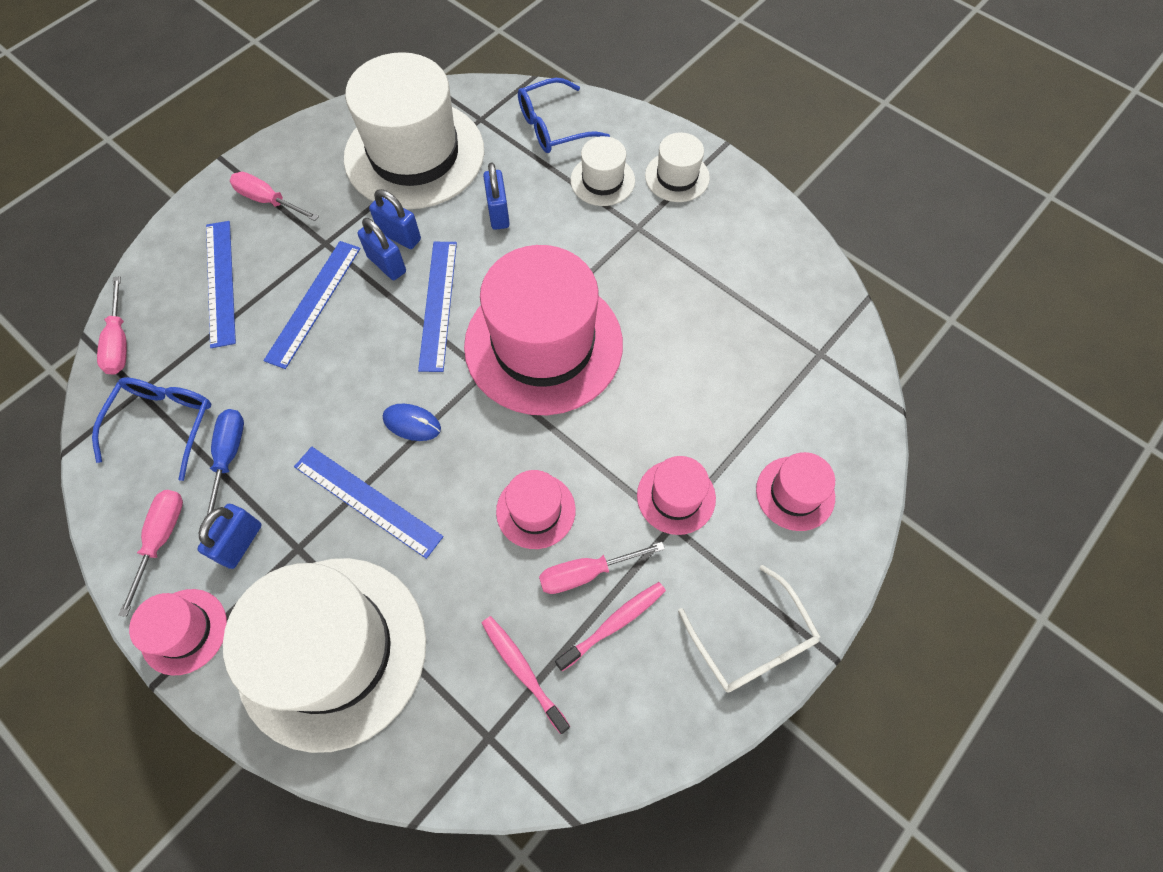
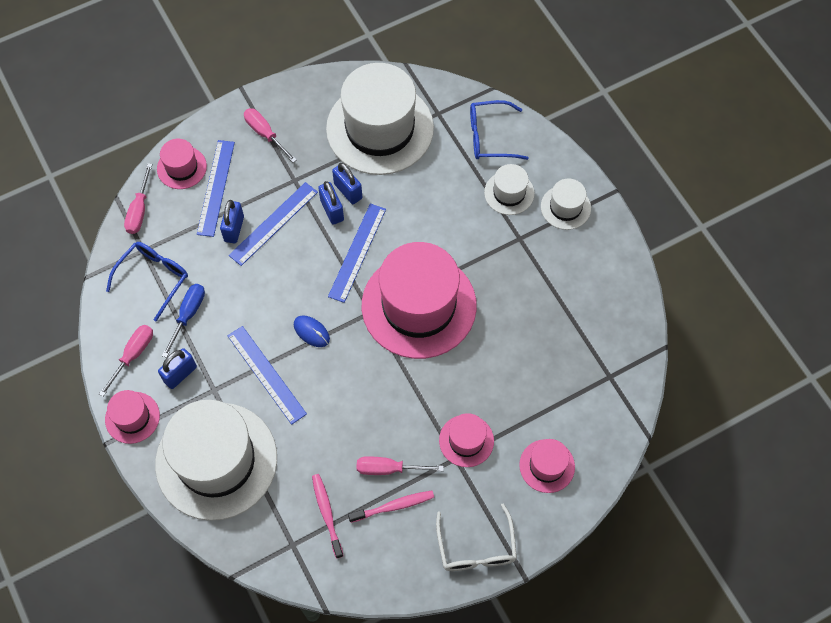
camera: 20 degrees right, 0 degrees up
(498, 213) = (423, 195): blue padlock -> blue padlock (234, 229)
(535, 510) = (371, 418): pink hat -> pink hat (181, 167)

